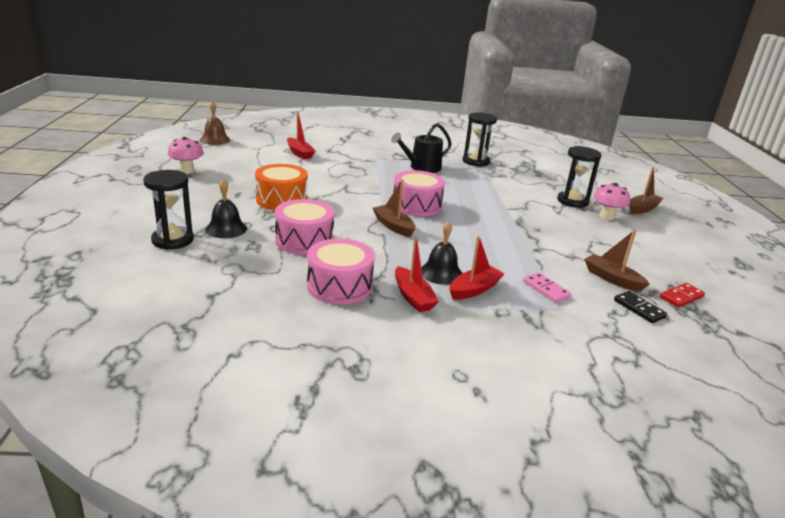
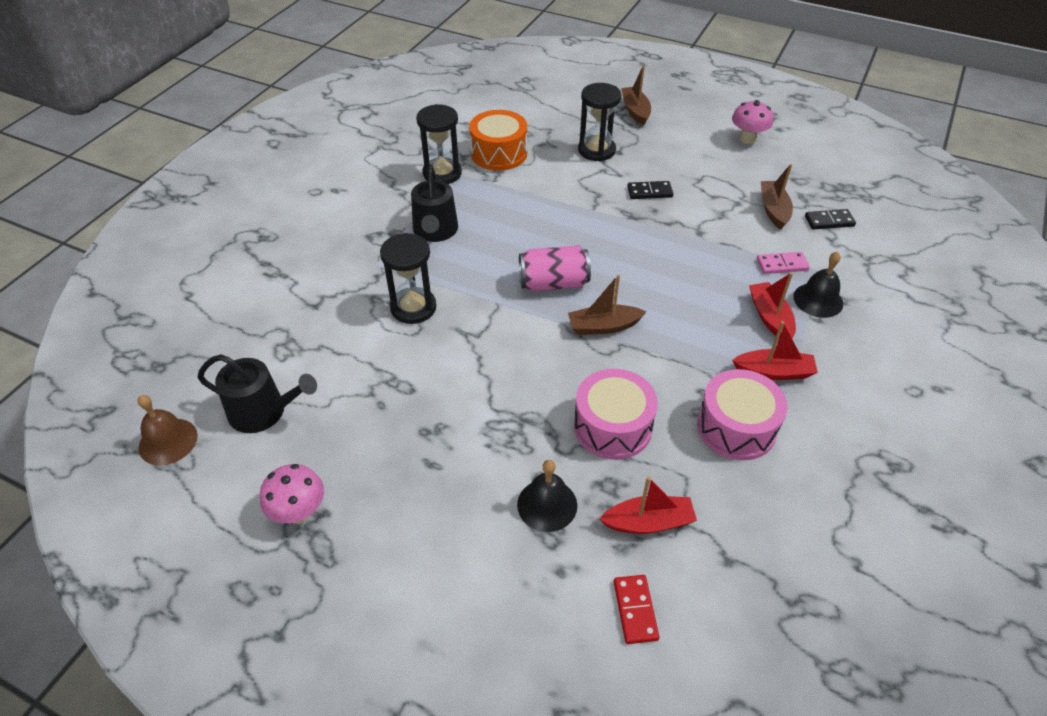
camera: 60 degrees left, 20 degrees up
(173, 240) = (561, 578): black hourglass -> black hourglass (413, 307)
(246, 153) = (264, 412): none -> black watering can
(281, 200) = (475, 416): orange drum -> orange drum (499, 153)
(299, 153) = (304, 344): red boat -> red boat (648, 522)
(416, 205) = (553, 283): pink drum -> pink can
(441, 273) = (729, 329): black bell -> black bell (818, 300)
(555, 225) = (649, 192): none -> black domino
(606, 217) = (643, 145): pink mushroom -> pink mushroom (747, 139)
(612, 279) = (773, 210): brown boat -> brown boat turned 105 degrees clockwise
(681, 297) = (815, 184): red domino -> red domino (635, 610)

